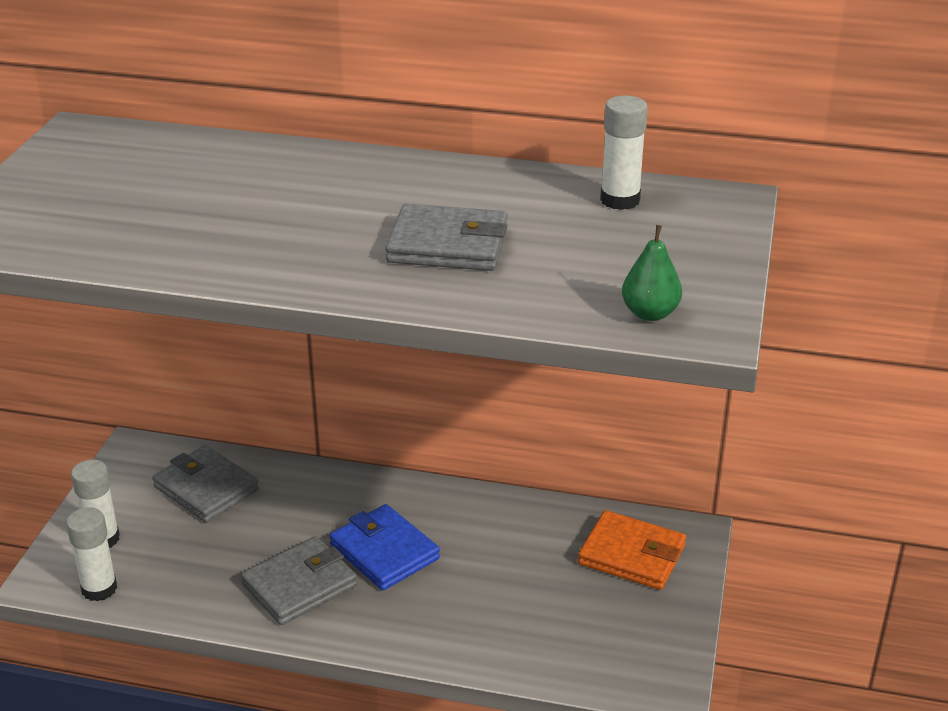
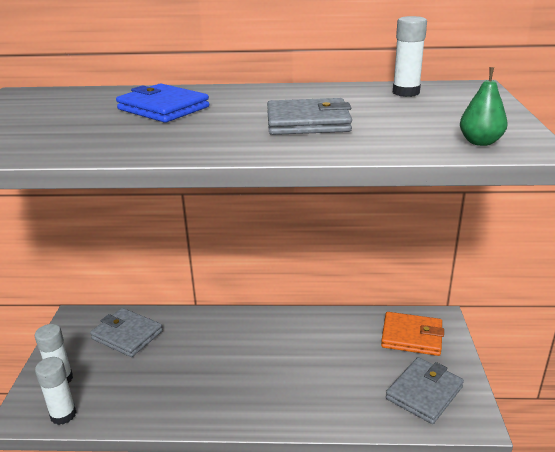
camera: 10 degrees left, 5 degrees down
(300, 585) = (205, 389): grey wallet -> grey wallet (424, 393)
(384, 552) = (256, 358): blue wallet -> blue wallet (163, 108)

